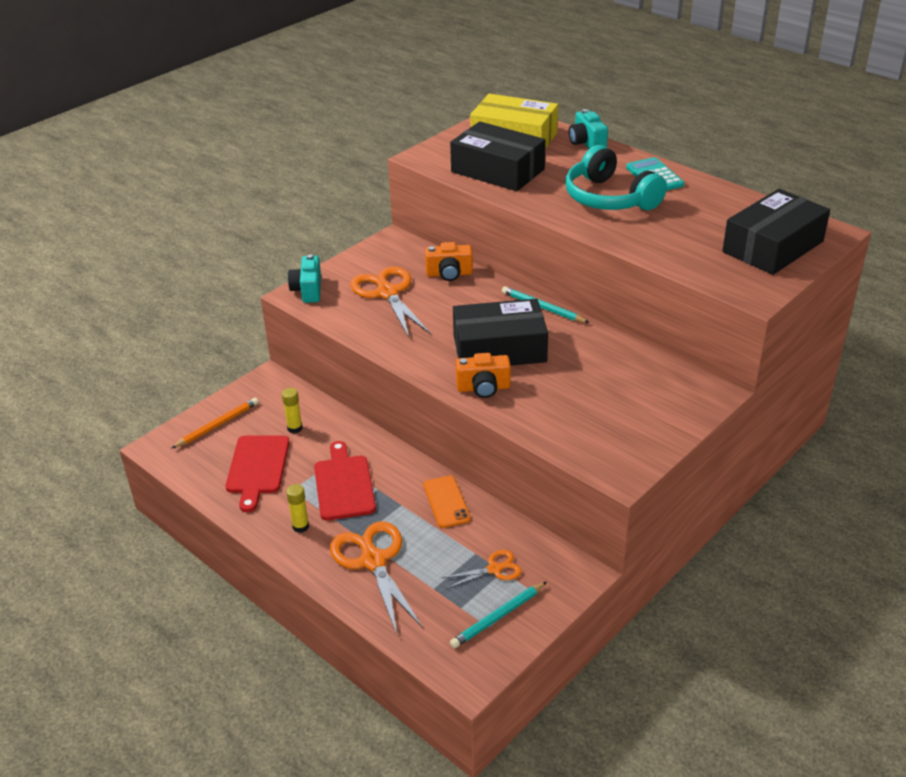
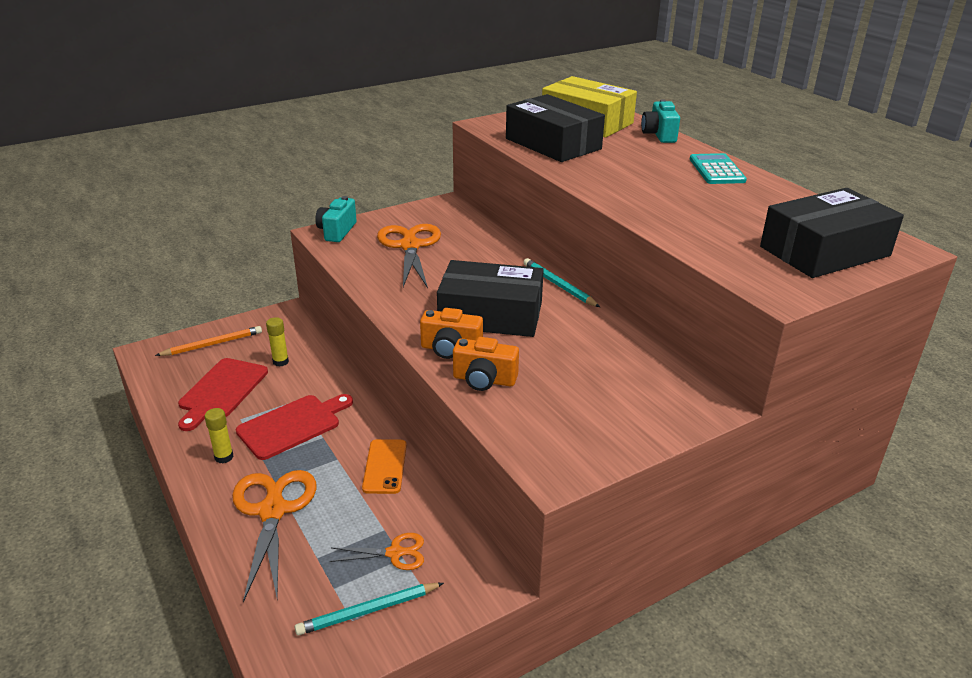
camera: 15 degrees right, 5 degrees down
(344, 485) = (292, 425): red cutting board -> red cutting board turned 45 degrees clockwise
(449, 274) = (481, 240): orange camera -> orange camera (484, 380)
(609, 198) = (656, 181): turquoise headphones -> none

